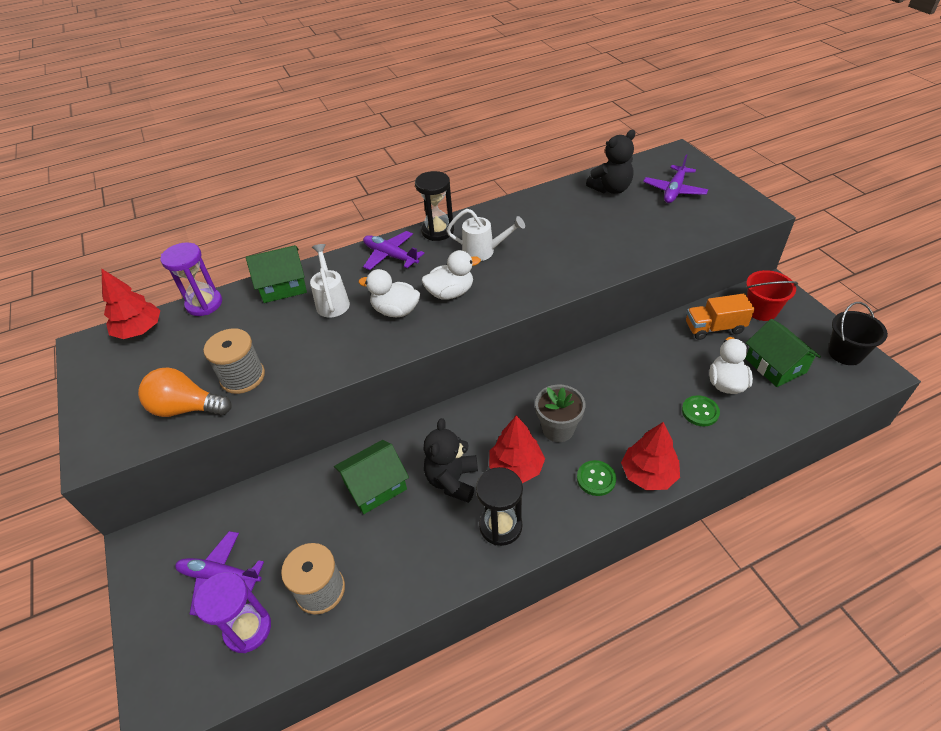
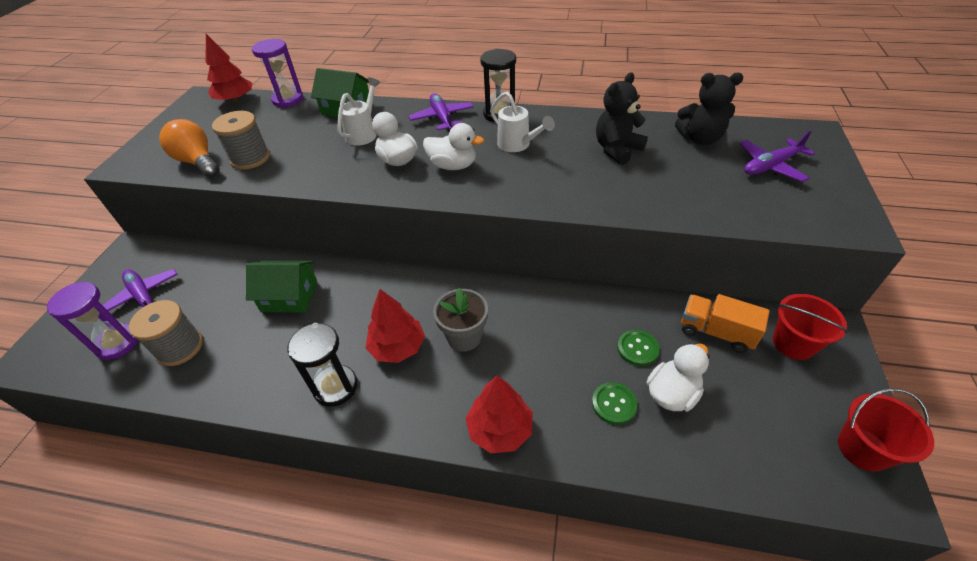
camera: 35 degrees right, 0 degrees up
(452, 480) = (342, 326): black teddy bear -> black teddy bear (617, 150)
(596, 479) = (450, 401): green button -> green button (637, 348)
(775, 365) = (751, 409): green house -> none
(845, 353) = (863, 448): black bucket -> red bucket

